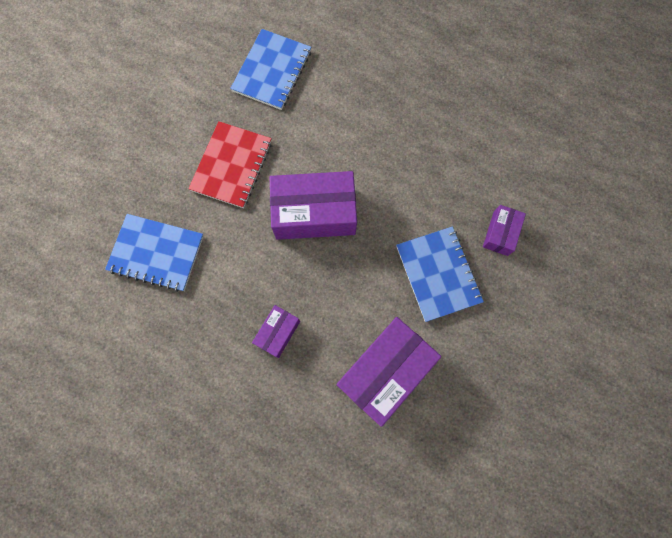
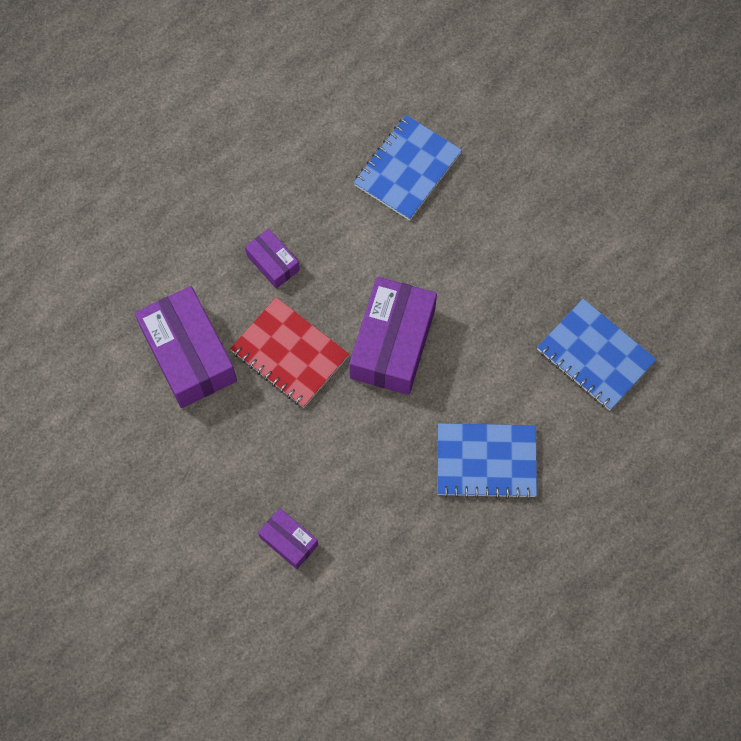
camera: 110 degrees right, 5 degrees down
(232, 166) = (483, 273): red notebook -> red notebook (289, 354)
(438, 274) = (269, 451): blue notebook -> blue notebook (486, 461)

